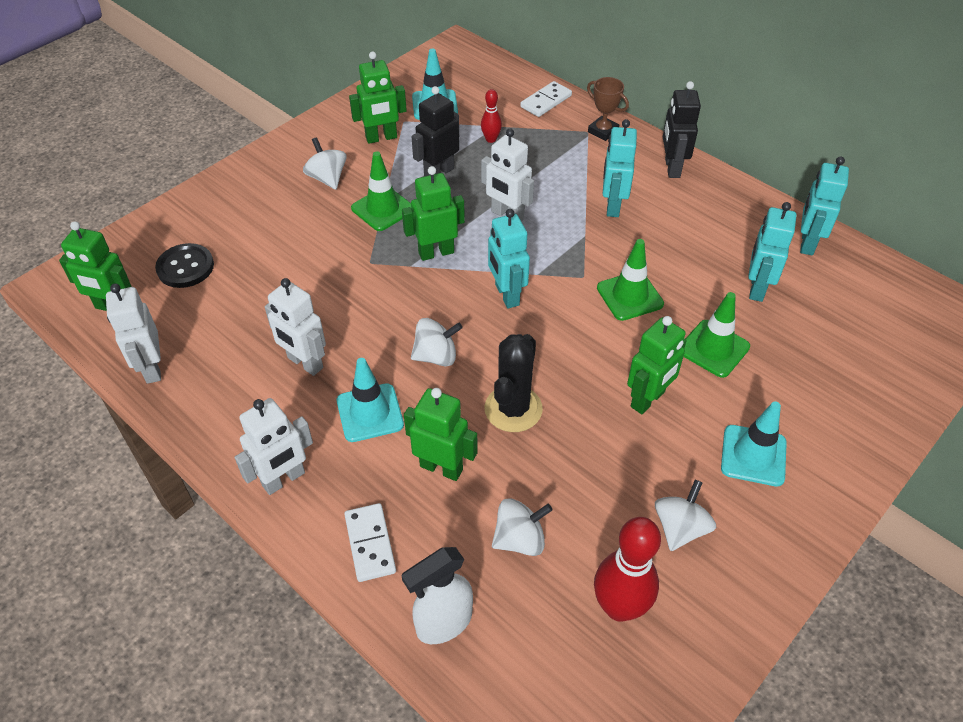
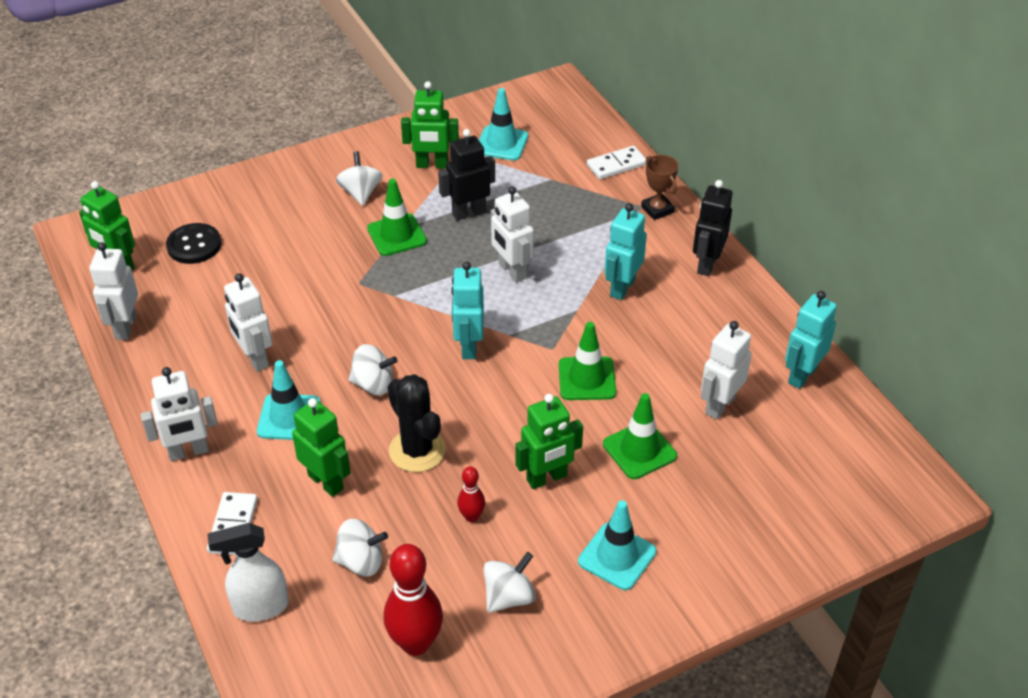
camera: 20 degrees right, 5 degrees down
(436, 252) = (424, 289): green robot -> none
(491, 139) = (538, 191): red bowling pin -> red bowling pin (471, 516)
(513, 409) = (417, 450): black cactus -> black cactus turned 75 degrees counterclockwise
(756, 288) = (719, 405): turquoise robot -> white robot

